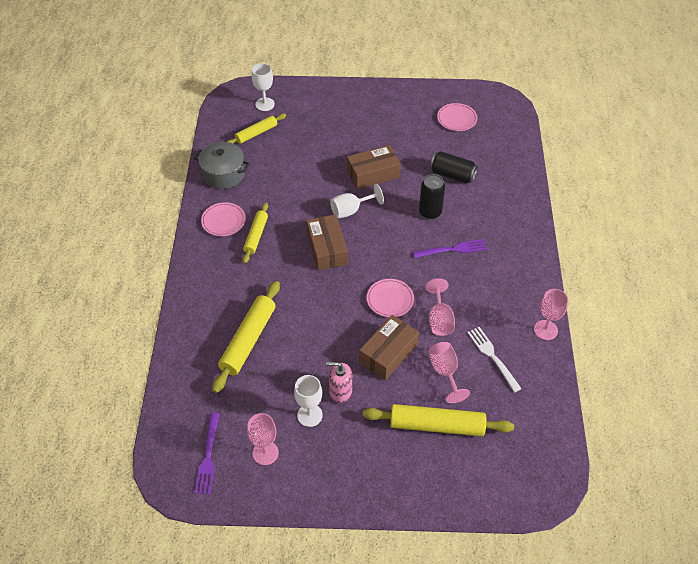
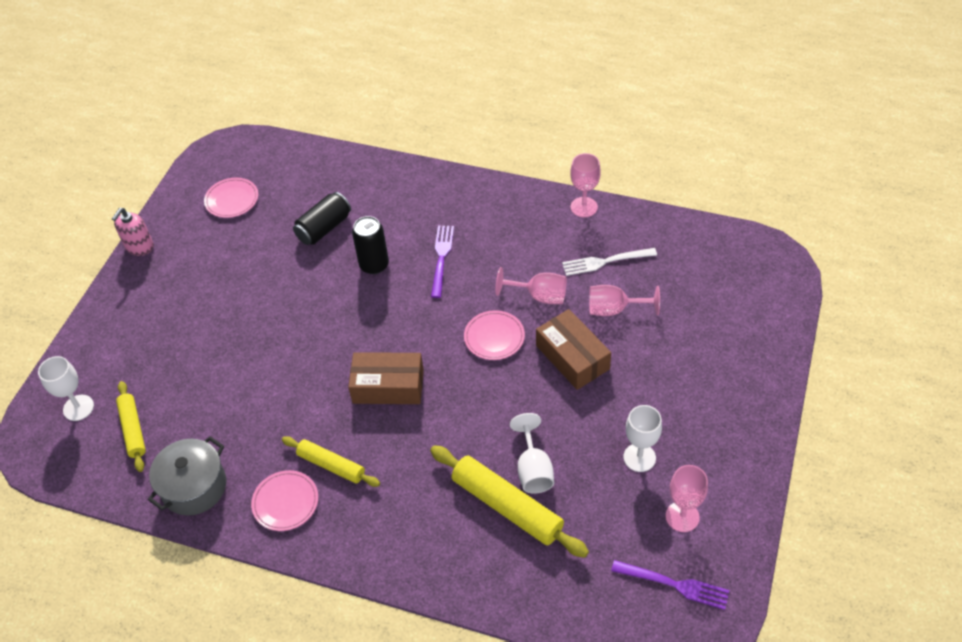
camera: 70 degrees left, 0 degrees up
(340, 391) = (614, 418): pink soap dispenser -> pink soap dispenser (139, 247)
(351, 210) = (334, 346): white goblet -> white goblet (533, 469)
(373, 174) = (282, 308): brown box -> none
(436, 425) = (682, 334): yellow rolling pin -> none

